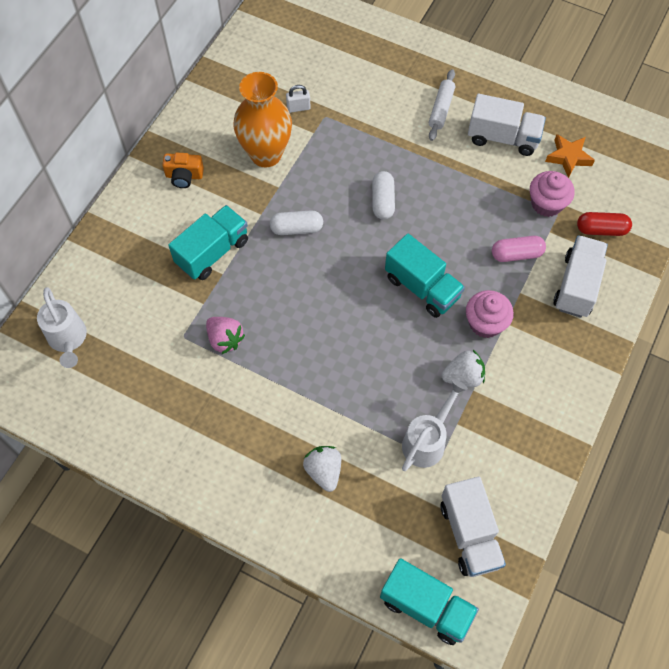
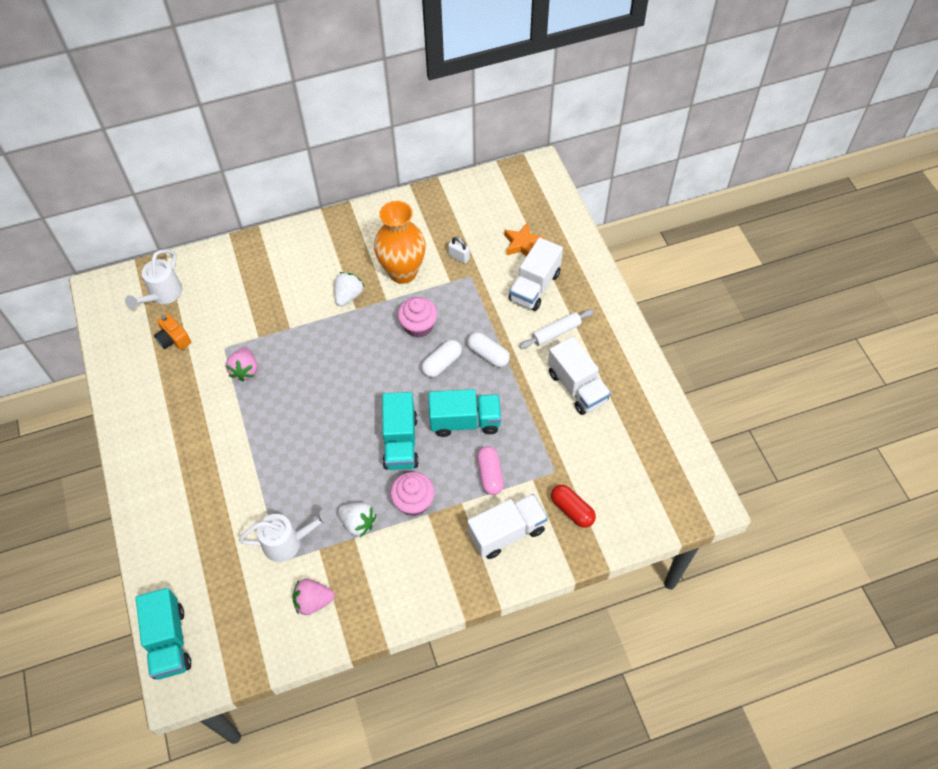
camera: 45 degrees right, 5 degrees down
(184, 176) = (337, 247): orange camera -> orange camera (173, 339)
(212, 252) = (299, 309): turquoise truck -> turquoise truck (465, 421)
(296, 228) = (366, 336): white capsule -> white capsule (488, 355)
(324, 471) = (208, 502): white strawberry -> white strawberry (348, 296)
(469, 534) = (244, 625): white truck -> white truck (534, 287)
(500, 465) = (313, 601): none -> pink strawberry
(516, 254) = (490, 475): pink capsule -> pink capsule turned 45 degrees clockwise
(546, 204) = (553, 458): pink cupcake -> pink cupcake (418, 326)
(568, 157) = (609, 439): orange star -> orange star (522, 244)

